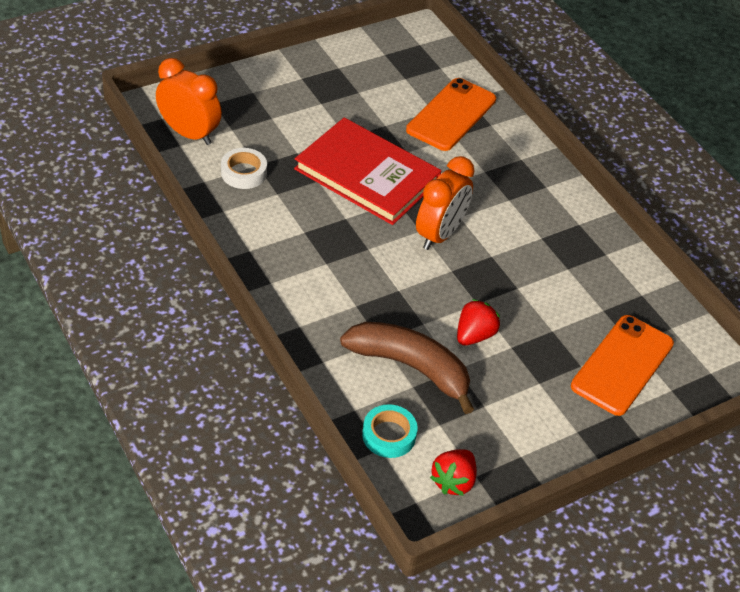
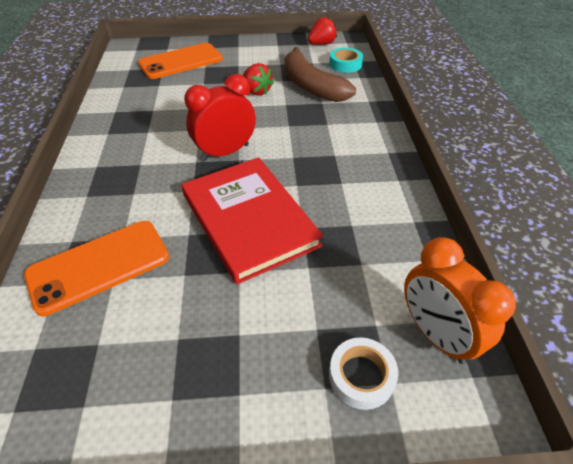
camera: 150 degrees left, 0 degrees up
(243, 173) = (380, 257): white tape -> white tape (361, 376)
(440, 234) = (225, 152): orange clock -> red clock
(474, 335) = (256, 91): red strawberry -> red strawberry turned 105 degrees counterclockwise

